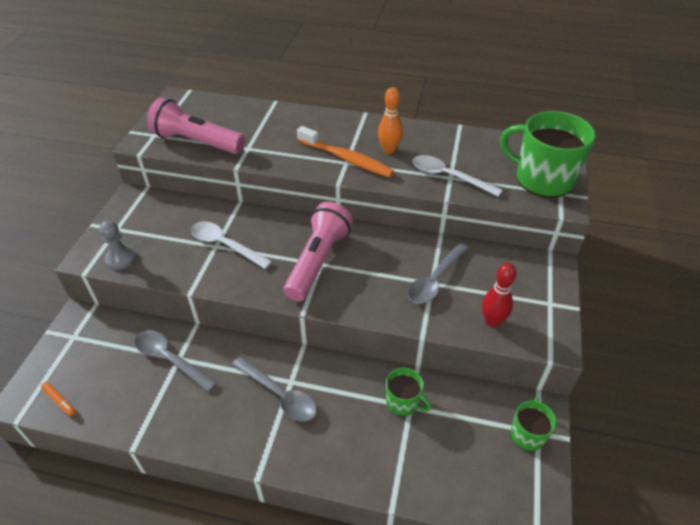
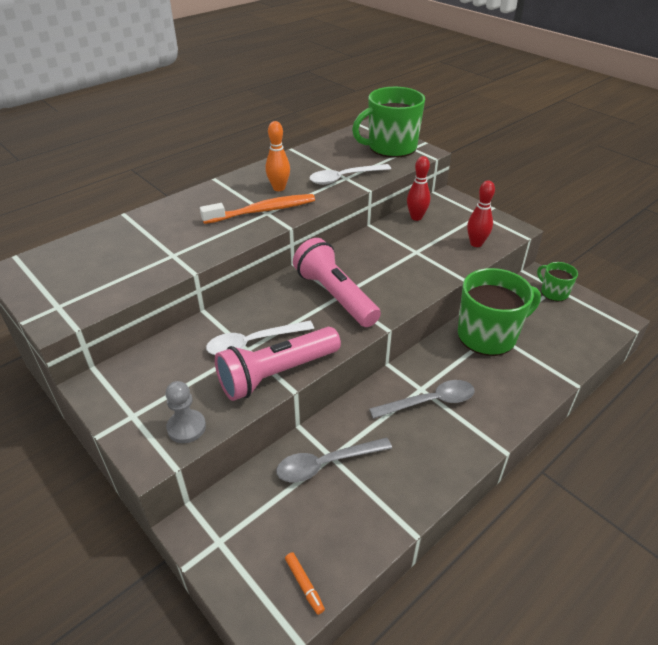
camera: 55 degrees left, 5 degrees down
(60, 401) = (304, 585): orange marker -> orange marker turned 75 degrees clockwise
(197, 142) = (116, 282): pink flashlight -> pink flashlight (277, 374)
(403, 402) = (488, 335): green mug -> green mug, size x2.00
(435, 279) = (414, 248): grey spoon -> none
(488, 258) = (416, 217): none -> red bowling pin

